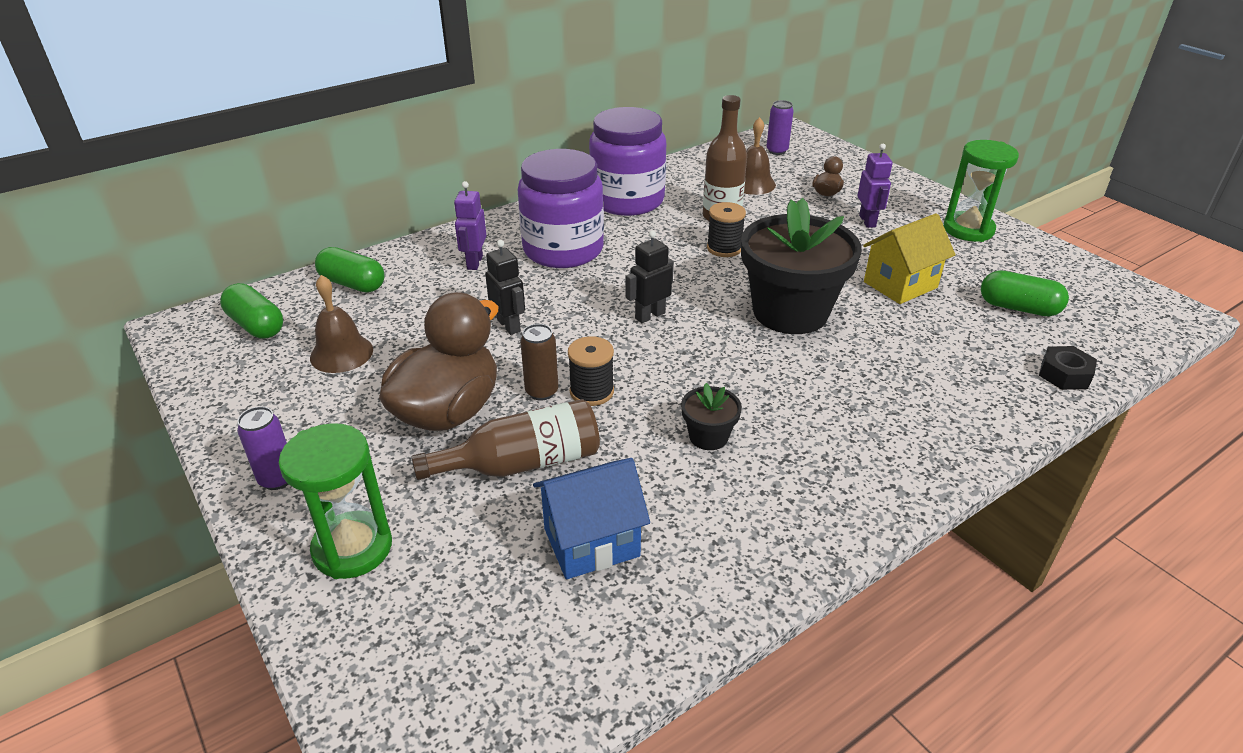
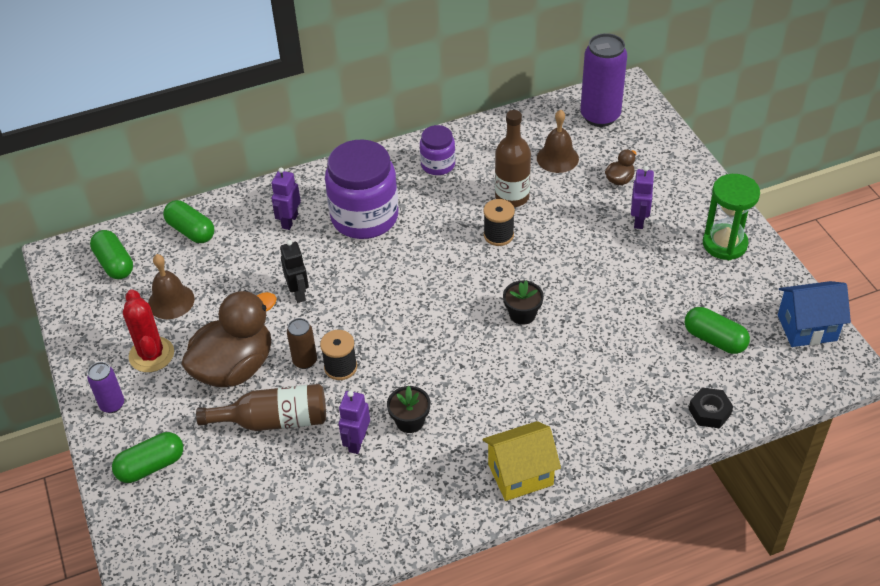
camera: 15 degrees right, 10 degrees up
(326, 413) = (151, 355): none -> red cactus
(352, 548) = (151, 466): green hourglass -> green capsule
(591, 542) = (301, 490): blue house -> blue house (807, 328)
(627, 200) = (438, 164): purple jar -> purple jar, size x0.53
(648, 471) = (357, 442): none -> purple robot
(650, 315) = (409, 300): black robot -> none
(777, 151) = (600, 116): purple can -> purple can, size x1.92
(790, 312) = (522, 314): black flower pot -> black flower pot, size x0.44
(900, 285) = (628, 299): yellow house -> yellow house (520, 474)

